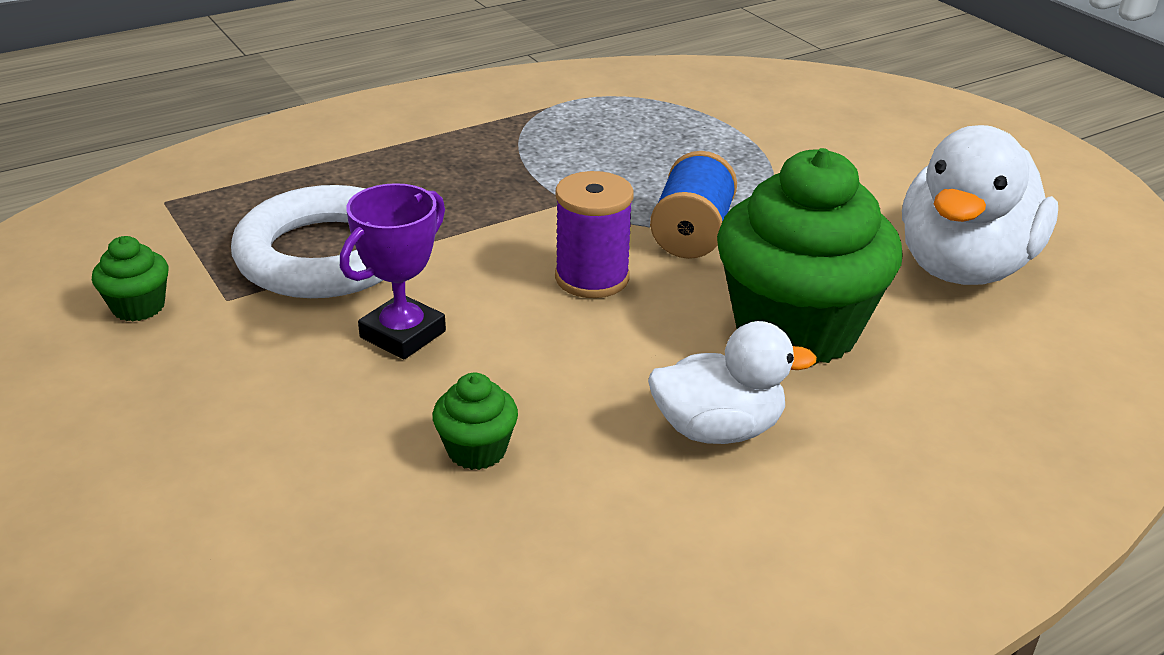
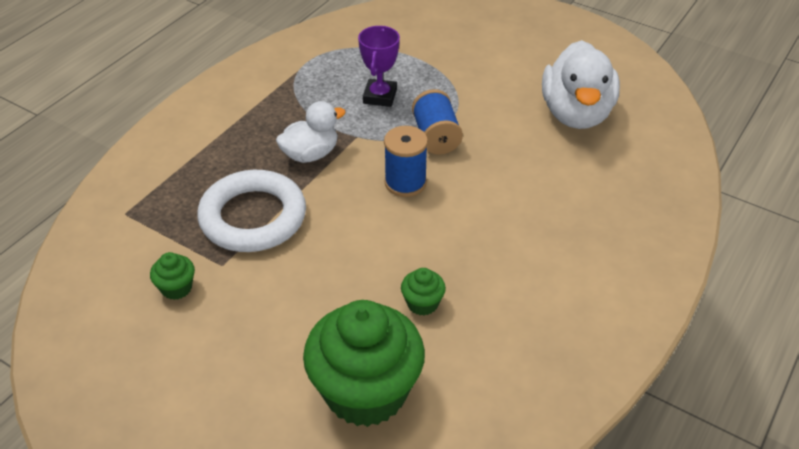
camera: 25 degrees left, 10 degrees up
(403, 334) = (335, 252): purple trophy -> purple trophy (380, 96)
(592, 278) = (405, 183): purple spool -> blue spool
(718, 429) = (523, 249): white duck -> white duck (310, 154)
(796, 329) = (522, 179): green cupcake -> green cupcake (366, 392)

